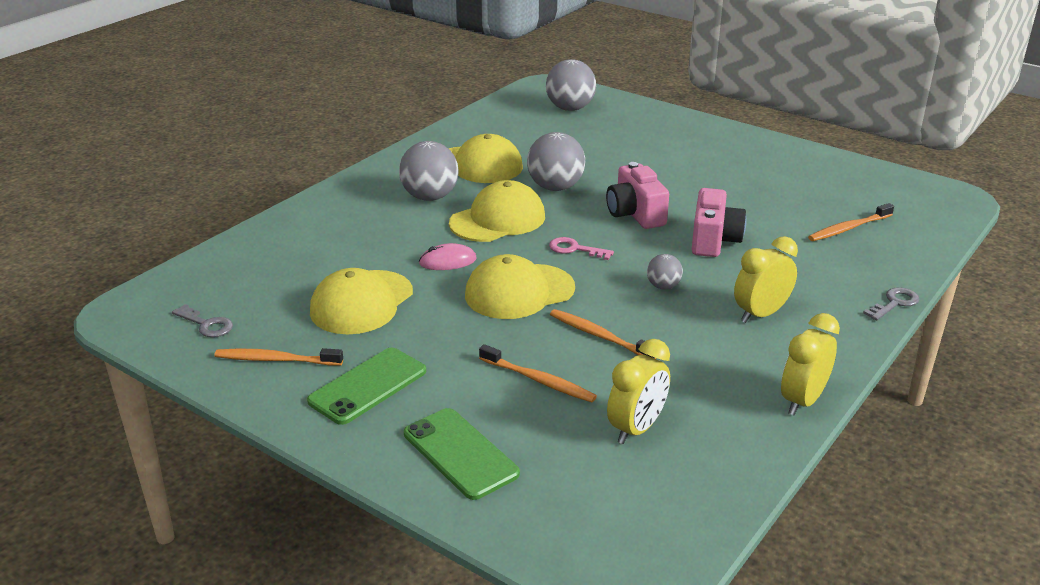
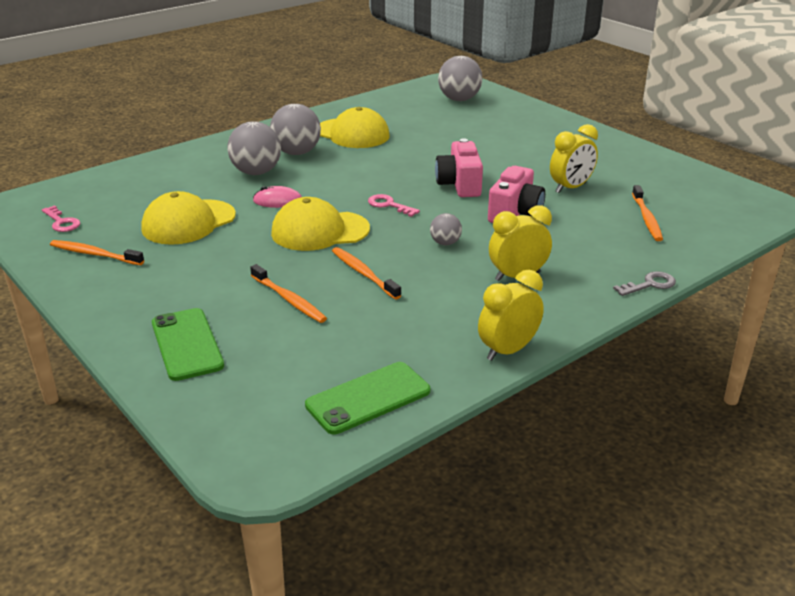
camera: 15 degrees right, 0 degrees up
(206, 324) = (61, 222): grey key -> pink key
(368, 386) = (150, 283): green phone -> green phone (368, 398)
(498, 220) = (340, 175): yellow cap -> none
(555, 187) = (405, 157): grey ball -> grey ball (256, 172)
(636, 429) = (345, 349): yellow clock -> yellow clock (570, 188)
(848, 228) = (647, 219): orange toothbrush -> orange toothbrush turned 75 degrees counterclockwise

